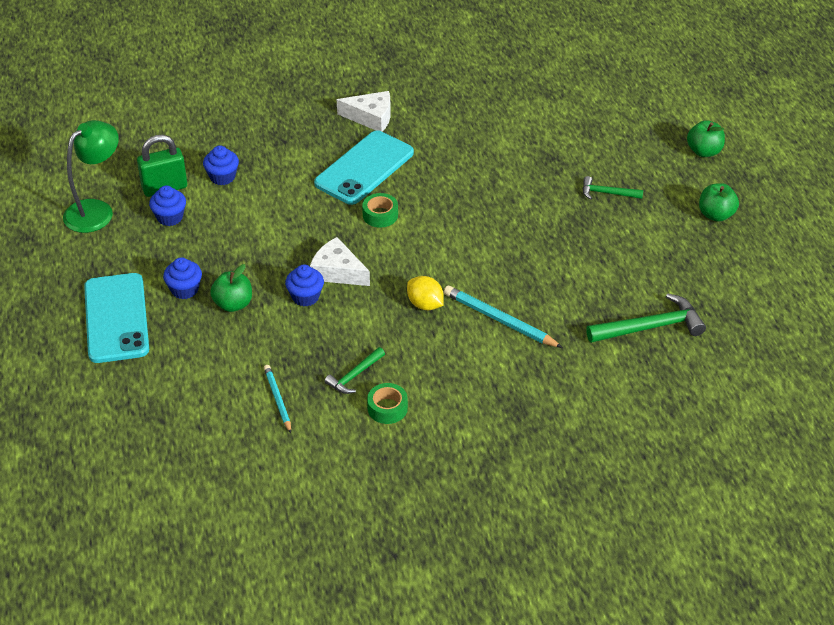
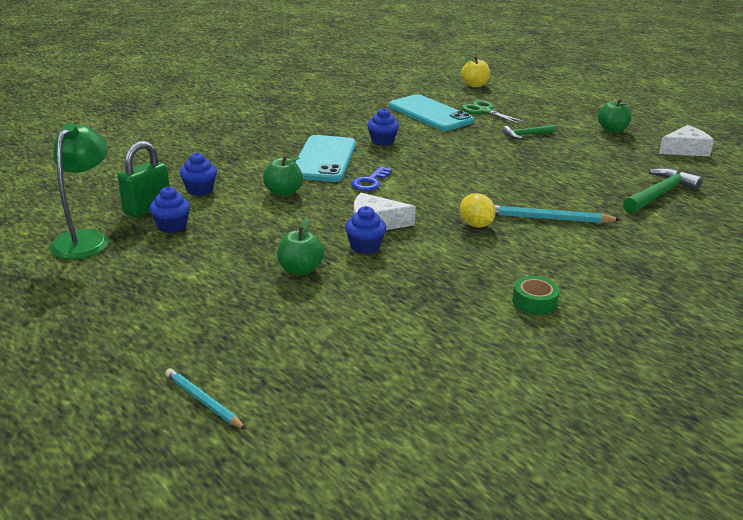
camera: 30 degrees left, 15 degrees down
(116, 318) = (182, 314): turquoise phone -> turquoise phone (430, 114)
(184, 289) = (238, 272): blue cupcake -> blue cupcake (382, 141)
(277, 399) = (424, 328): turquoise pencil -> turquoise pencil (203, 401)
(354, 376) = (475, 288): green hammer -> none
(371, 117) = (296, 132): white cheese -> white cheese (685, 150)
(380, 215) = (370, 182): green tape -> blue key
(425, 304) = (476, 225): yellow lemon -> yellow lemon turned 45 degrees clockwise
(601, 139) = (484, 111): none -> green scissors
(638, 87) = (474, 85): none -> yellow apple
(704, 151) = (559, 104): green apple -> green apple (283, 192)

